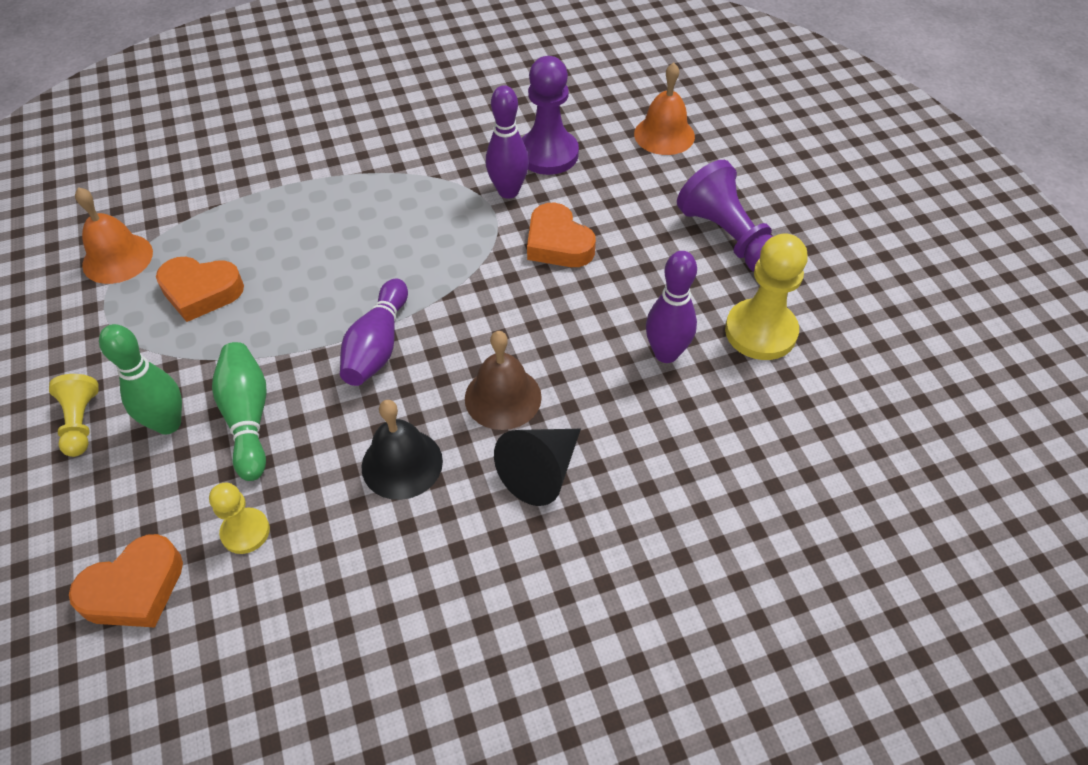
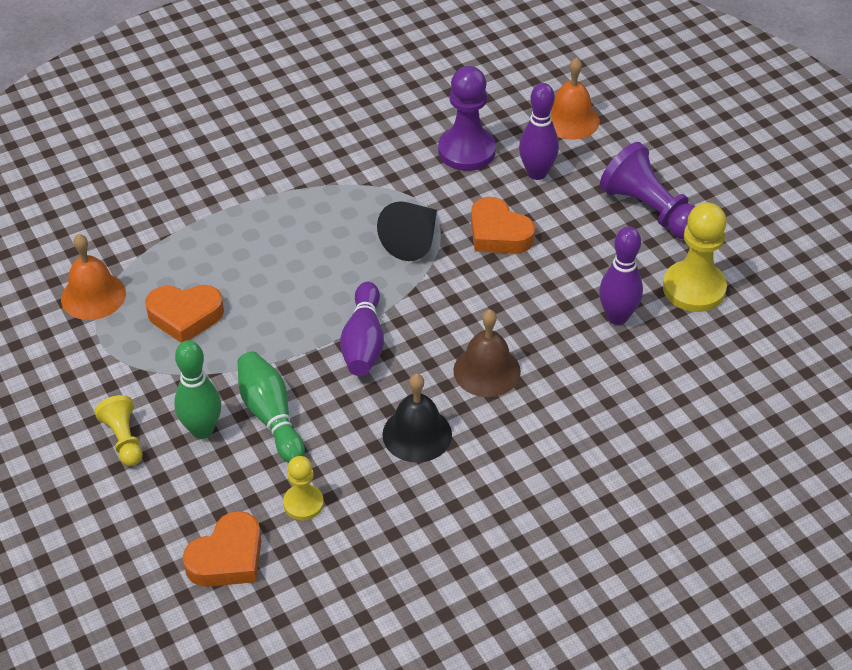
camera: 10 degrees left, 5 degrees down
(508, 191) = (439, 190): purple bowling pin -> purple bowling pin (537, 173)
(541, 472) = (535, 425): black cone -> black cone (413, 240)

